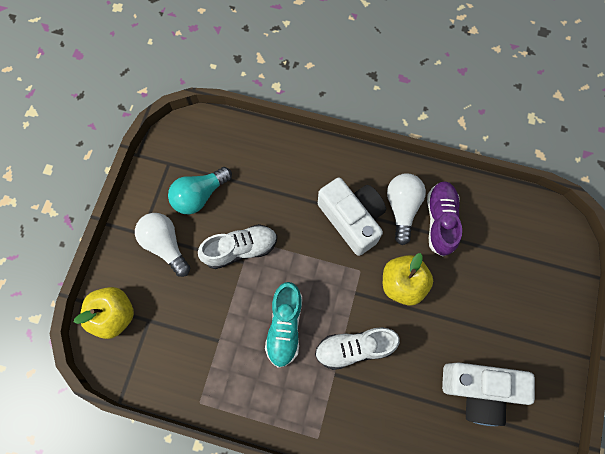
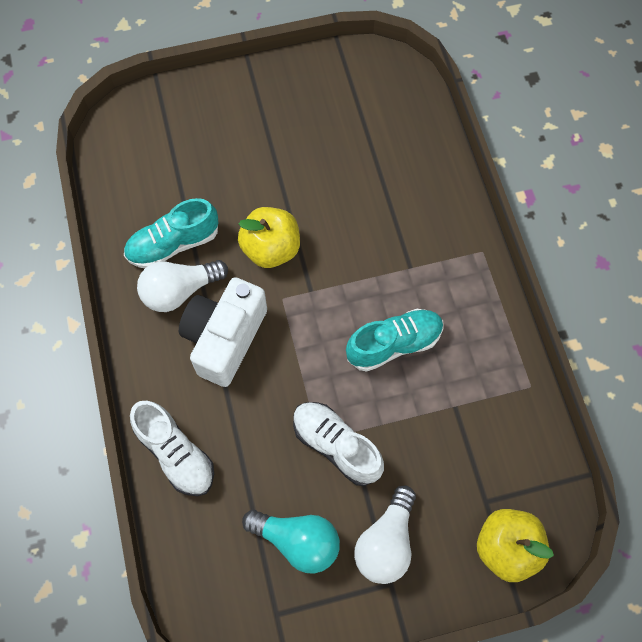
camera: 120 degrees left, 5 degrees down
(354, 348) = (371, 262): white shoe -> white shoe (176, 453)
(440, 221) = (173, 244): purple shoe -> turquoise shoe
(479, 390) = (338, 132): white camera -> none

